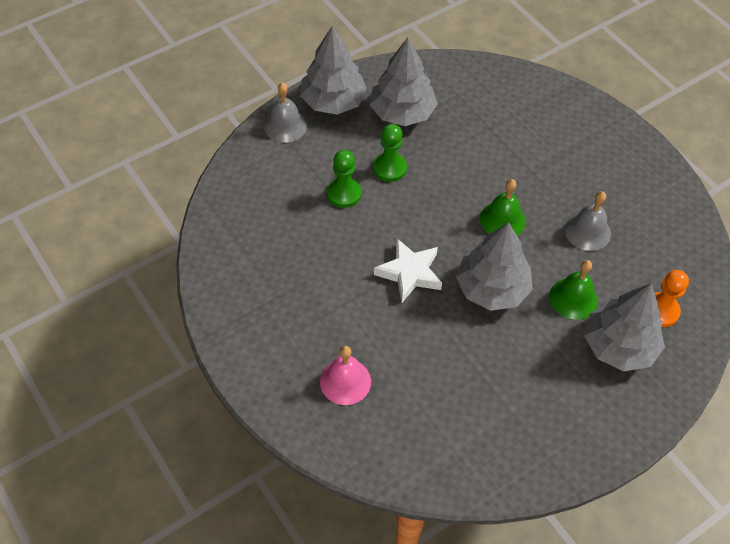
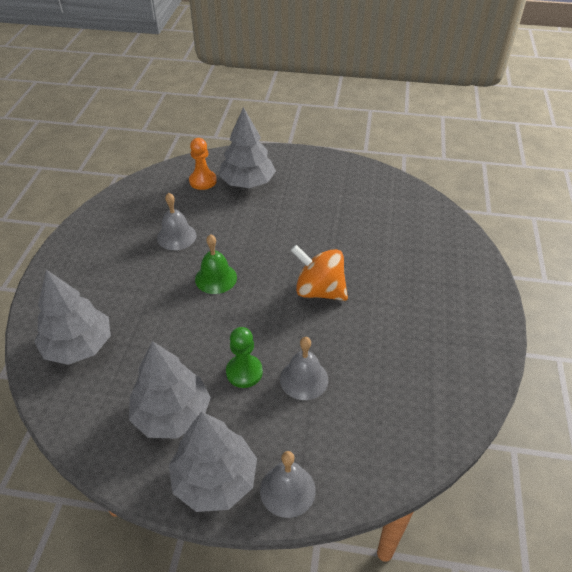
camera: 135 degrees left, 10 degrees down
(344, 193) = (304, 379): green pawn -> grey bell
(345, 381) = (427, 263): pink bell -> none
(410, 273) = (319, 290): white star -> orange spinning top
(492, 288) = (278, 248): grey tree -> grey tree (78, 346)
(573, 298) = (238, 214): green bell -> none

